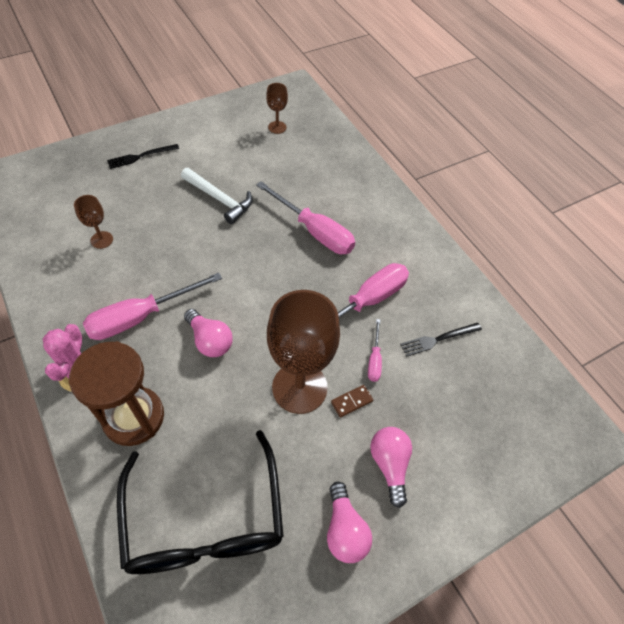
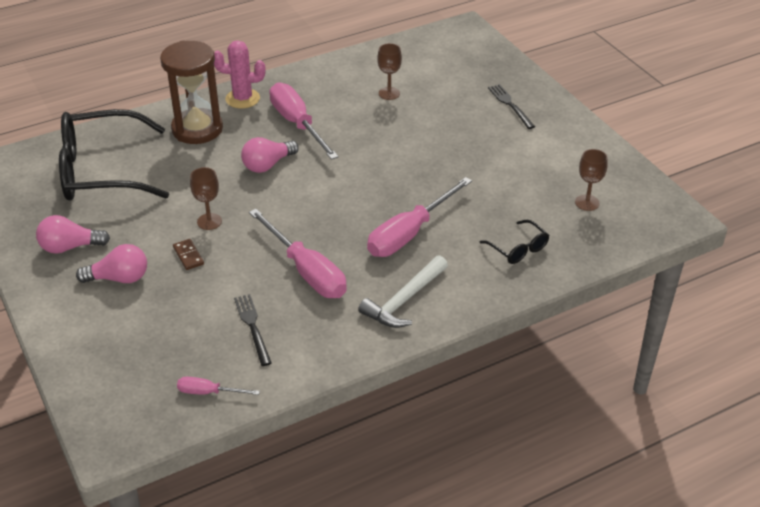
camera: 95 degrees right, 15 degrees down
(220, 199) = (452, 162): white hammer -> white hammer (404, 300)
(299, 387) = (209, 221): brown goblet -> brown goblet, size x0.46
(330, 168) = (518, 249): none -> black glasses
(374, 359) = (233, 274): pink screwdriver -> pink screwdriver (208, 392)

